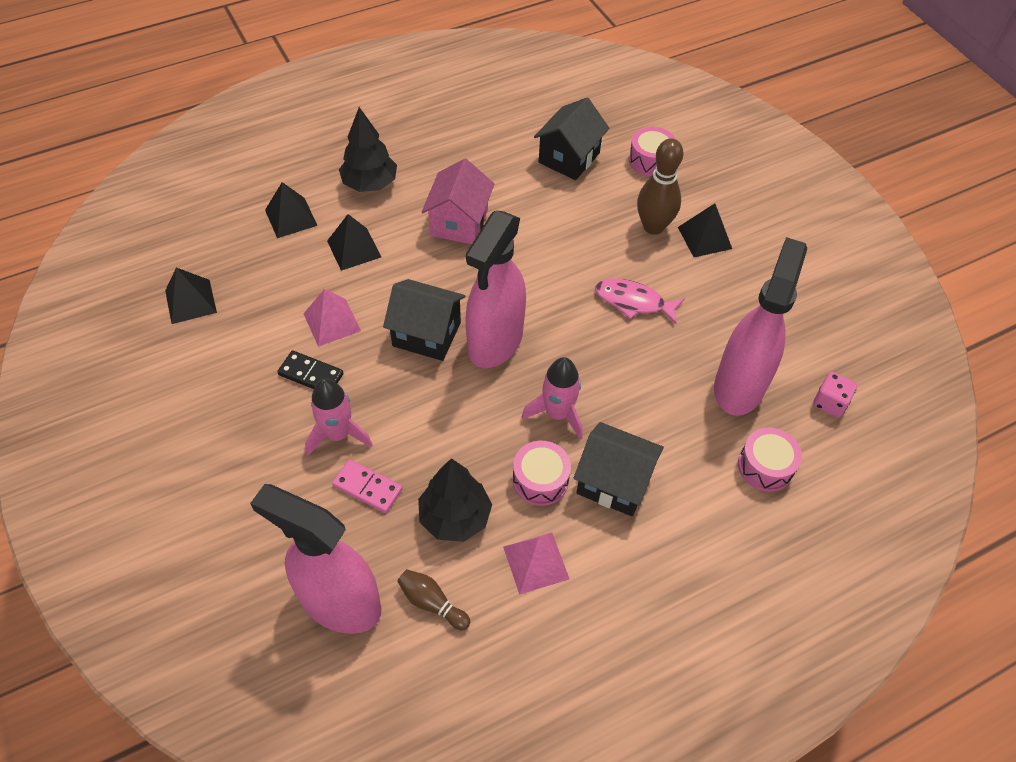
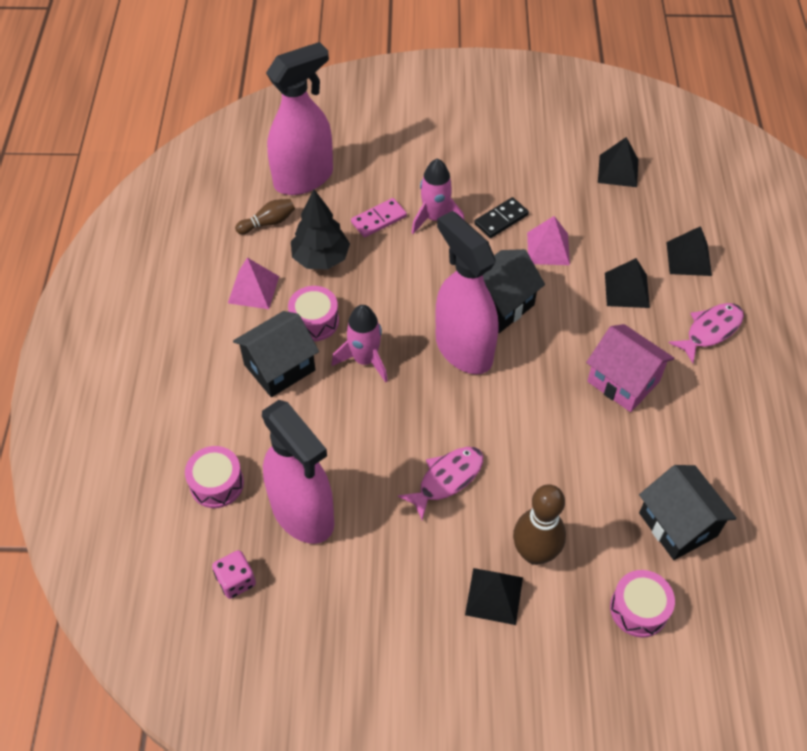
camera: 120 degrees right, 0 degrees up
(370, 184) = (710, 331): black tree -> pink fish

